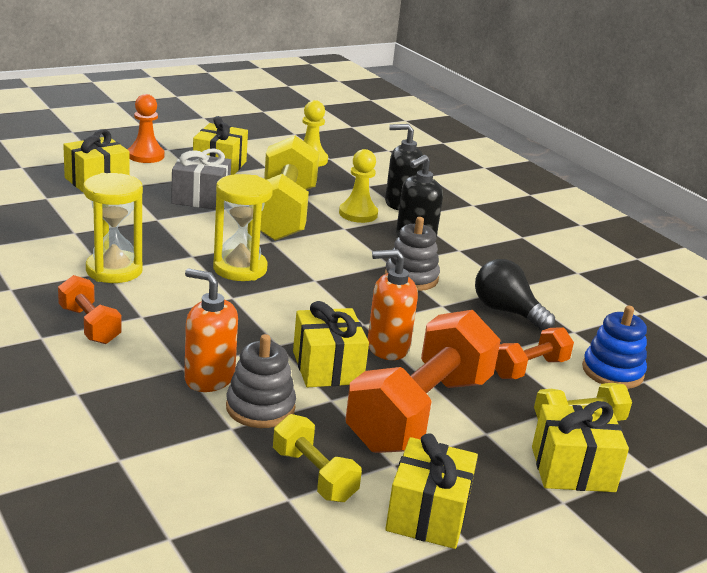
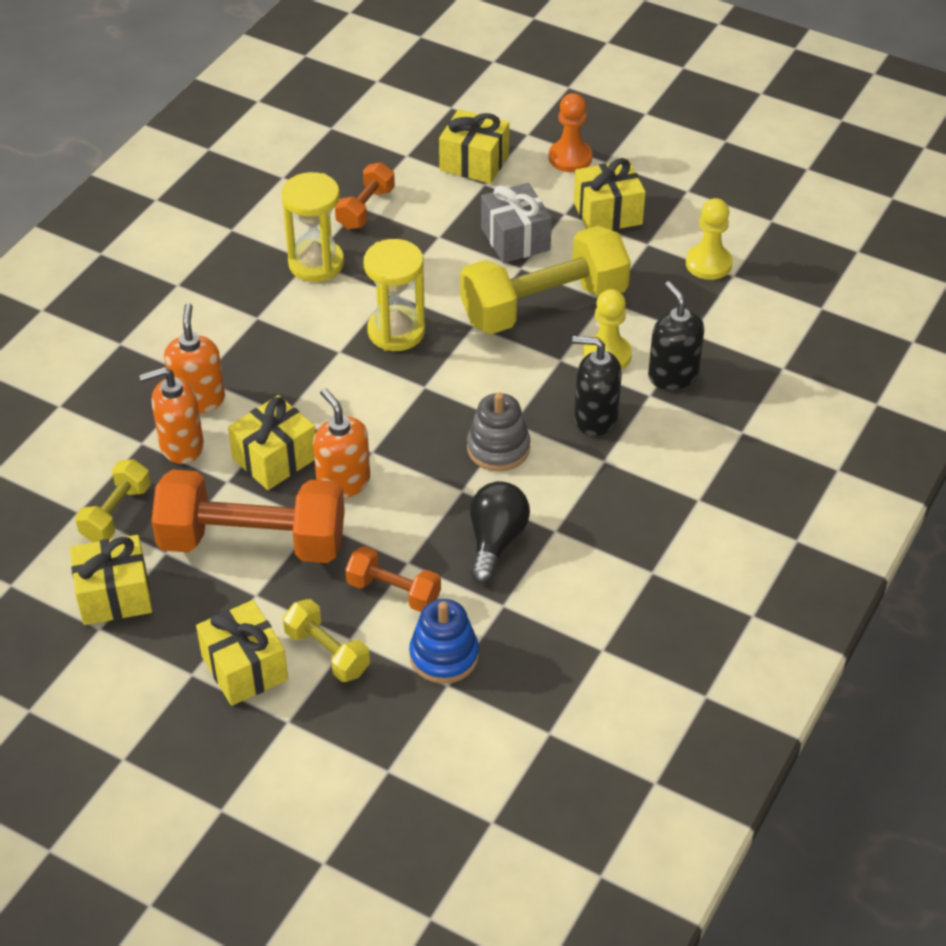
camera: 65 degrees right, 20 degrees up
(89, 325) = (217, 298): orange dumbbell -> orange dumbbell (365, 208)
(260, 408) = (181, 446): grey stacking toy -> orange soap dispenser

